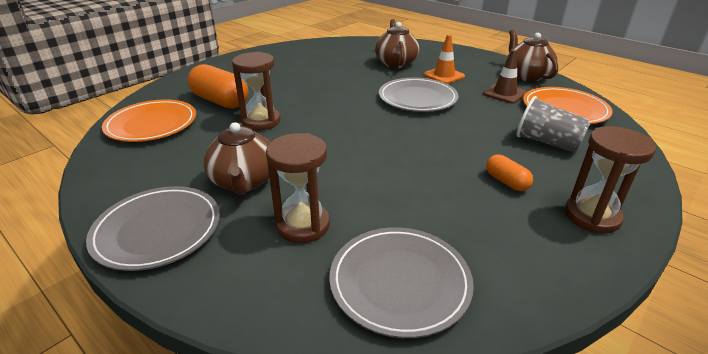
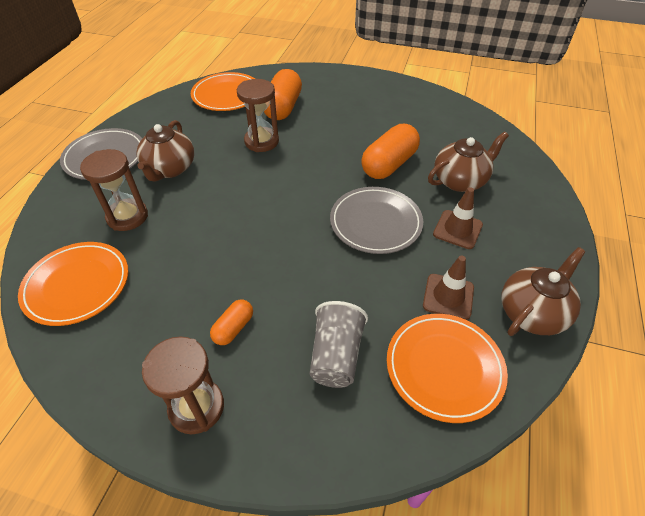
camera: 65 degrees right, 15 degrees up
(244, 182) = (170, 169): brown teapot -> brown teapot turned 45 degrees counterclockwise
(355, 79) = (389, 164): none -> orange capsule
(400, 282) = (77, 285): grey plate -> orange plate
(444, 76) = (457, 229): orange traffic cone -> brown traffic cone

